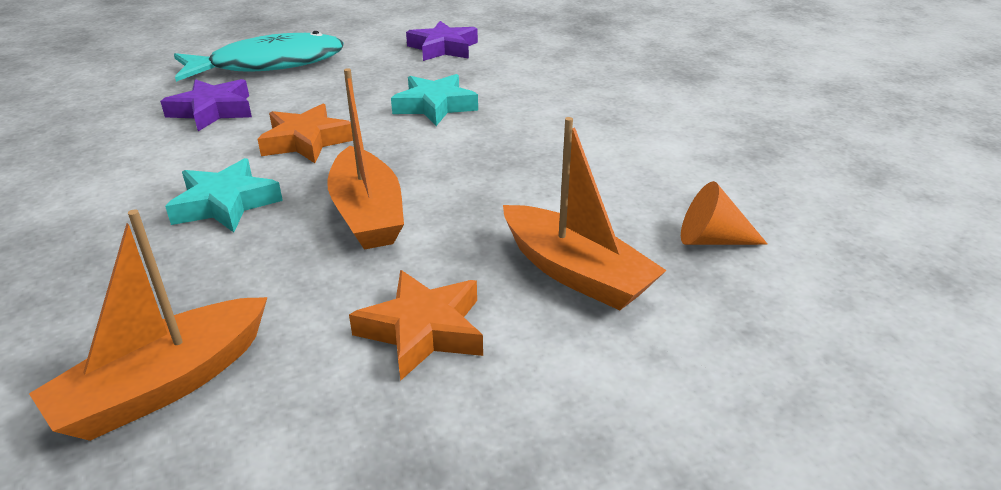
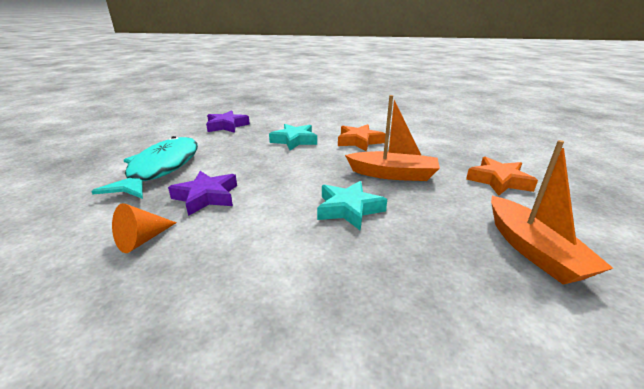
camera: 60 degrees left, 5 degrees down
(306, 141) = (294, 175): orange star -> orange star (359, 141)
(575, 272) = (467, 148): orange boat -> none
(712, 240) = (455, 126): orange cone -> orange cone (142, 240)

